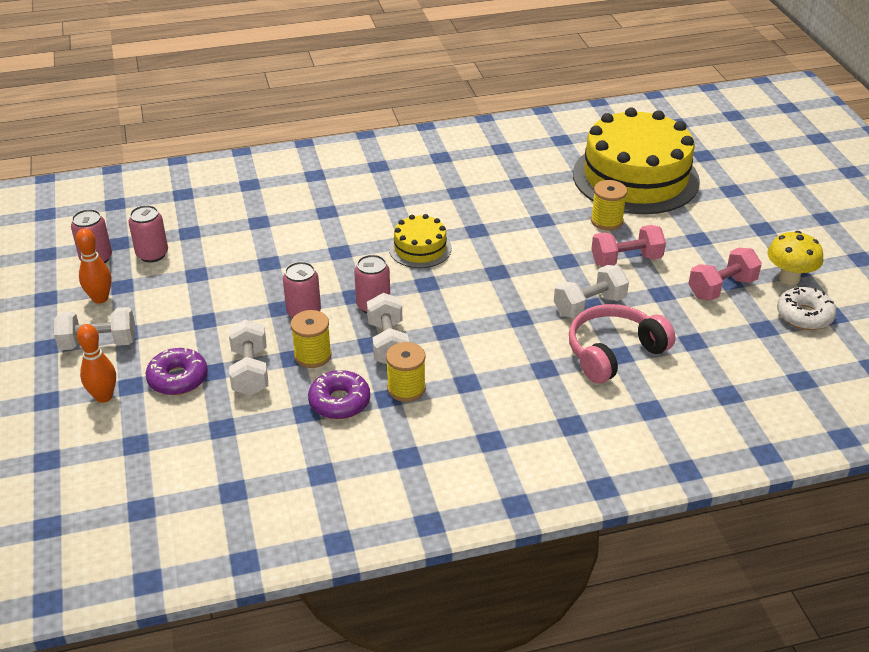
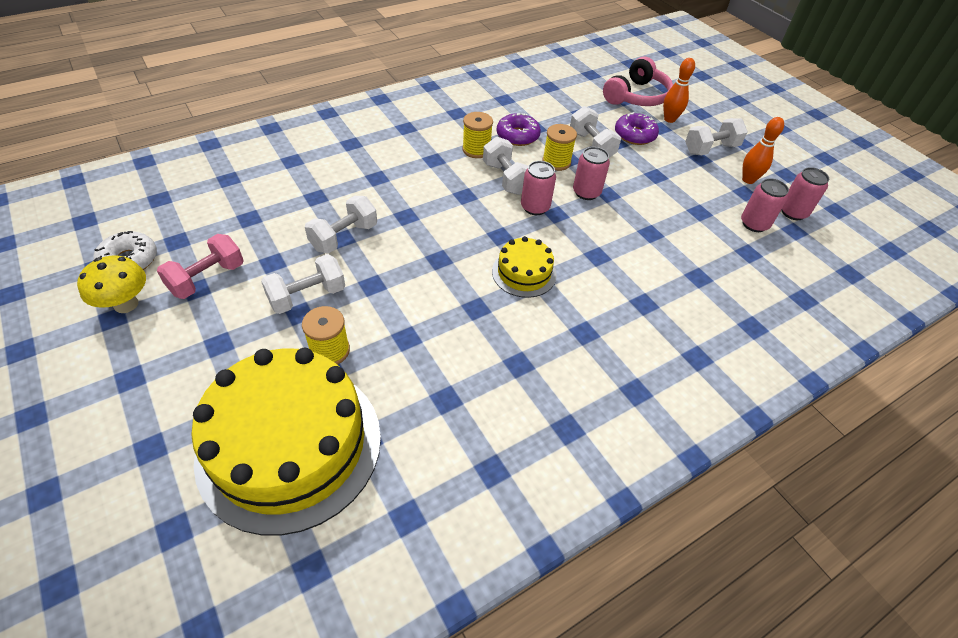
camera: 160 degrees right, 10 degrees up
(613, 352) = (320, 198): pink headphones -> pink headphones (637, 96)
(626, 260) = (307, 296): pink dumbbell -> white dumbbell

